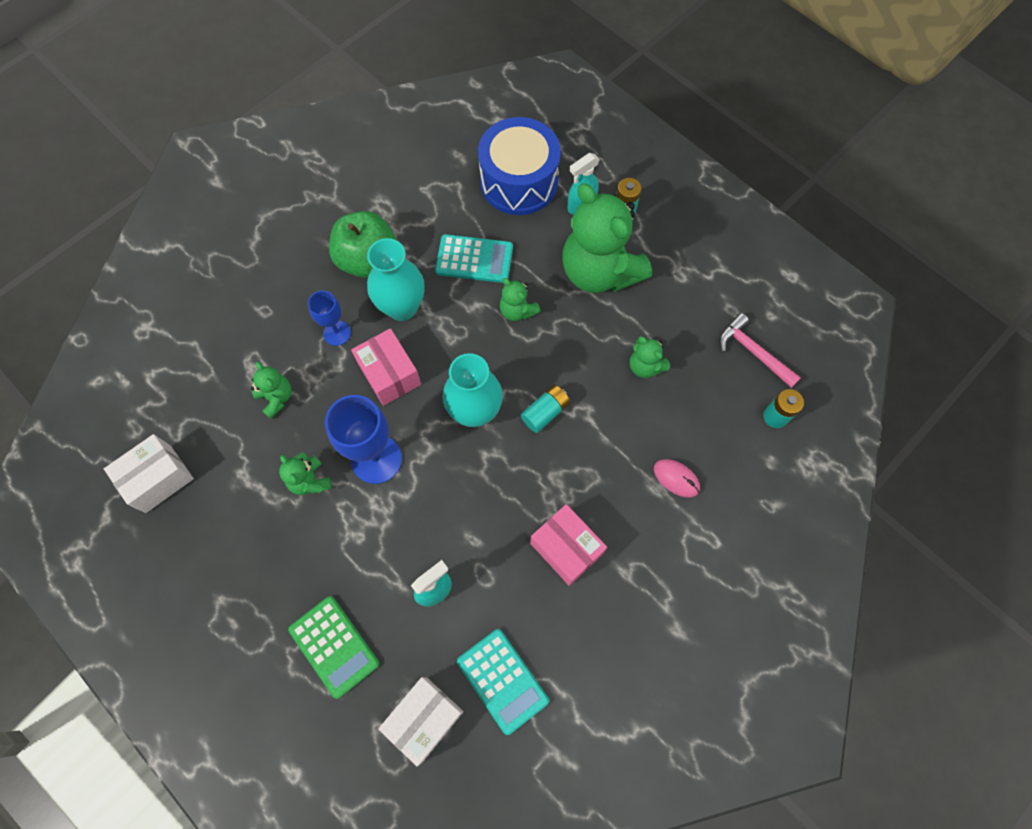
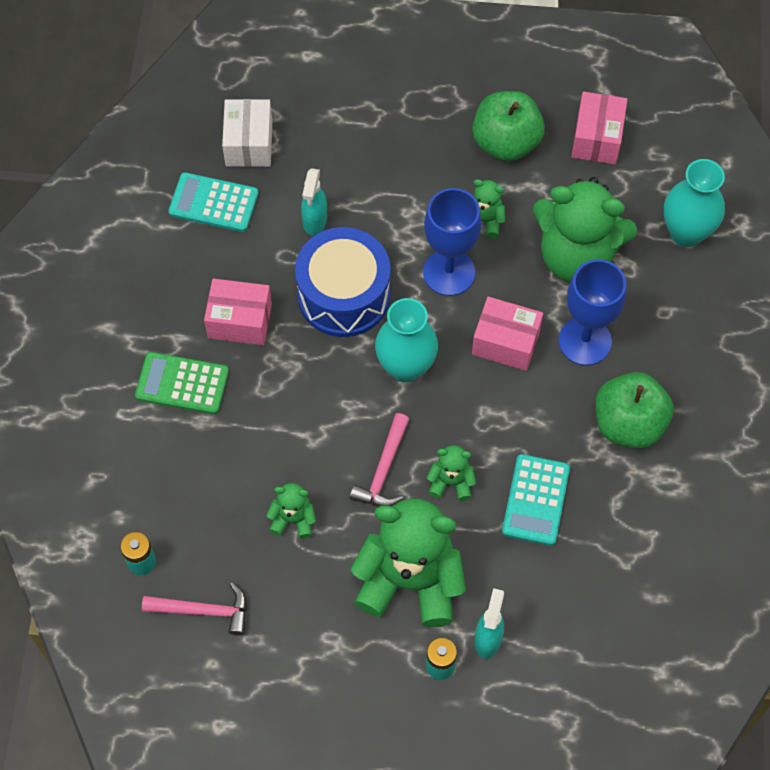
camera: 140 degrees right, 5 degrees down
(158, 478) = (597, 138): white box -> pink box
(225, 534) = (506, 142): none -> green apple
(276, 398) = (576, 256): green teddy bear -> green teddy bear, size x2.25
(334, 646) = (354, 137): green calculator -> green calculator (182, 383)
(337, 333) = (585, 341): blue goblet -> blue goblet, size x1.74
(402, 307) = (554, 405): turquoise vase -> turquoise vase (686, 233)
(474, 259) = (535, 500): turquoise calculator -> turquoise calculator turned 45 degrees counterclockwise
(519, 181) = (571, 616): blue drum -> blue drum (344, 295)
(545, 412) = (346, 411): turquoise battery -> none
(555, 352) = (383, 470): none -> pink hammer
(676, 478) = (191, 440): pink mouse -> none

